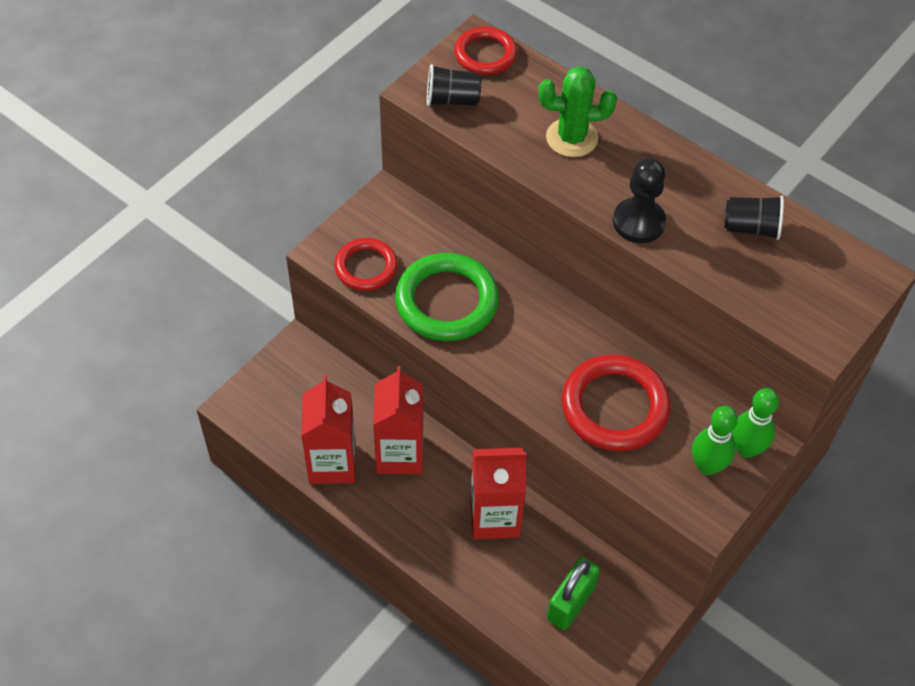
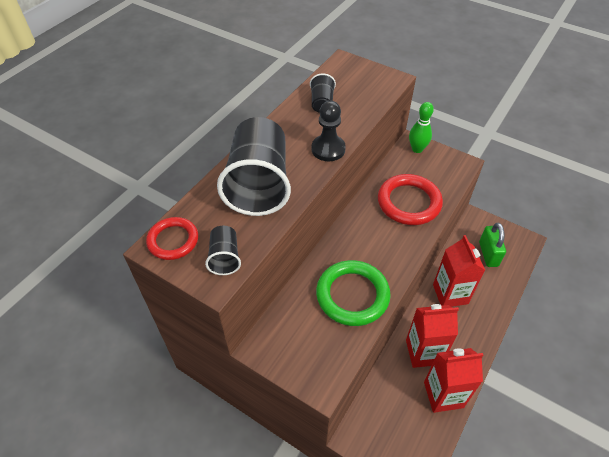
camera: 95 degrees left, 5 degrees down
(366, 267) = (332, 352): red ring -> none
(571, 138) = (259, 184): green cactus -> black cup
(571, 603) = (488, 254): green padlock -> green padlock turned 60 degrees clockwise
(707, 466) = (433, 163): green bowling pin -> none

